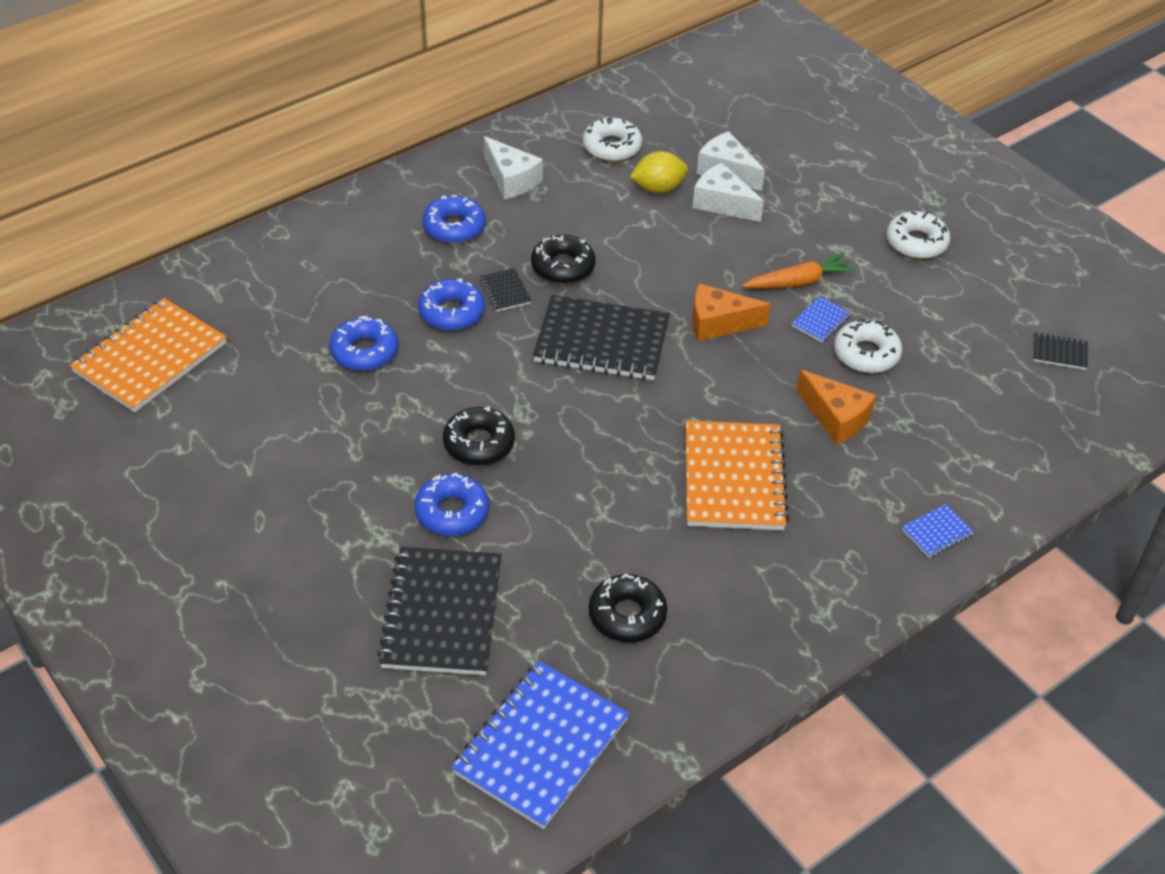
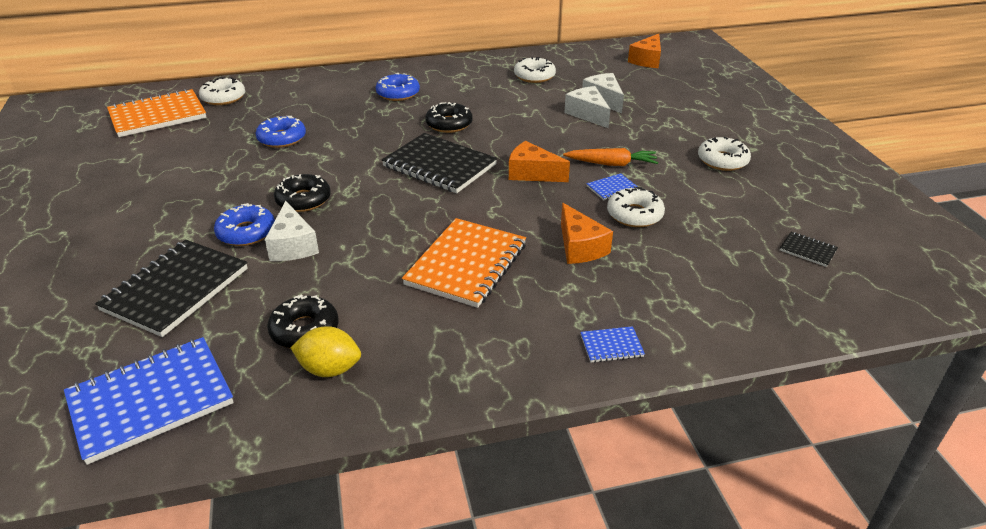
camera: 25 degrees right, 10 degrees down
(214, 298) = (223, 98): none -> white donut
(451, 312) = (355, 131): blue donut -> none
(505, 291) = (399, 128): black notebook -> none
(511, 179) = (455, 79): white cheese -> white cheese (293, 245)
(658, 188) = (548, 99): yellow lemon -> yellow lemon (329, 369)
(737, 79) = (647, 60): none -> orange cheese

